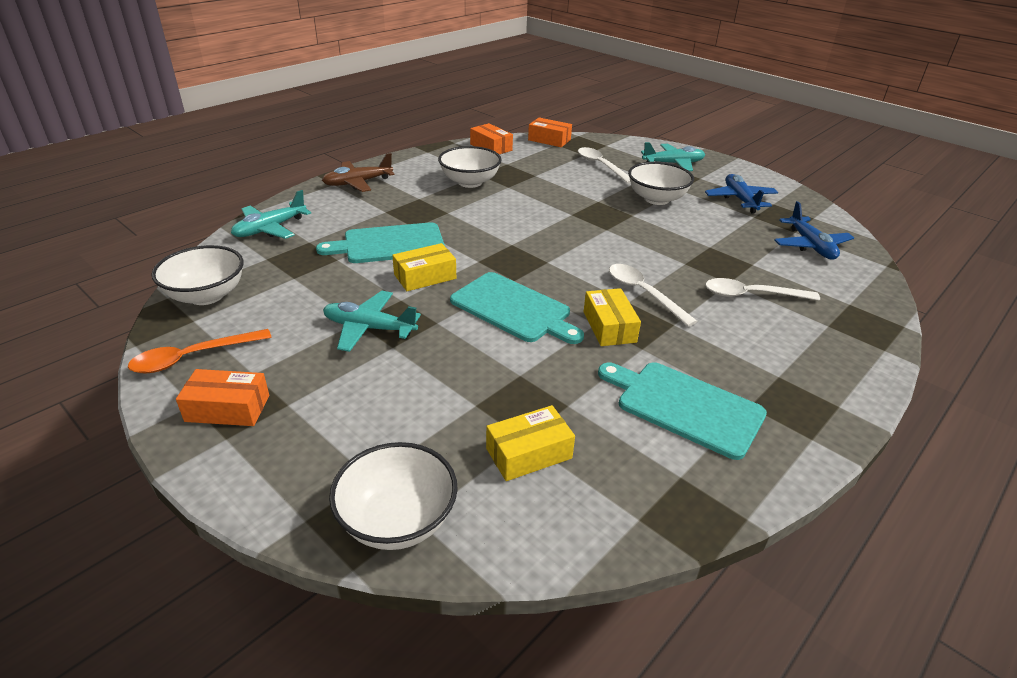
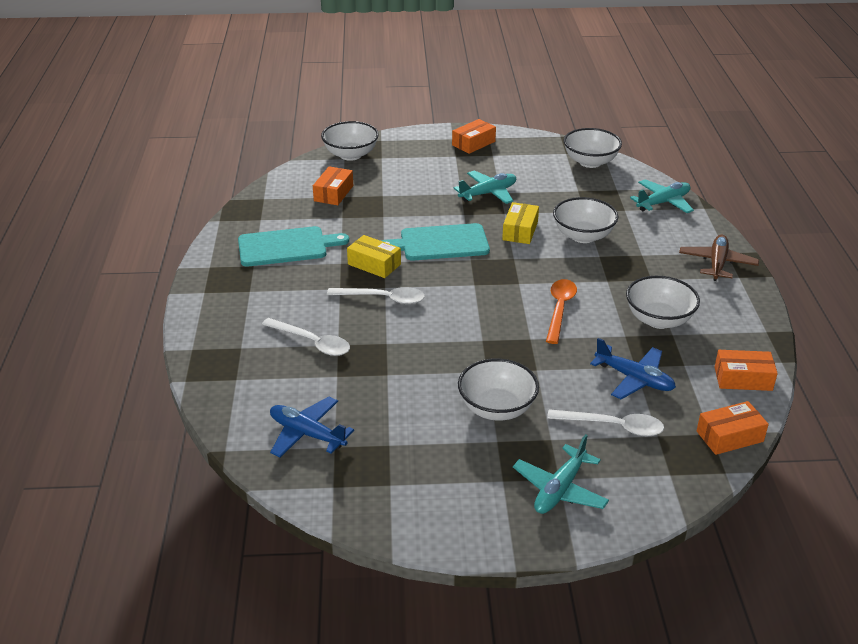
camera: 135 degrees right, 0 degrees up
(193, 357) = (528, 145): orange spoon -> orange spoon (559, 309)
(270, 229) = (663, 203): turquoise plane -> turquoise plane turned 60 degrees clockwise
(389, 244) = (583, 236): turquoise cutting board -> white bowl
(528, 453) = (333, 193): yellow box -> orange box
(740, 200) = (426, 466): blue plane -> blue plane (634, 379)
(751, 295) = (312, 342): white spoon -> white spoon turned 75 degrees clockwise

